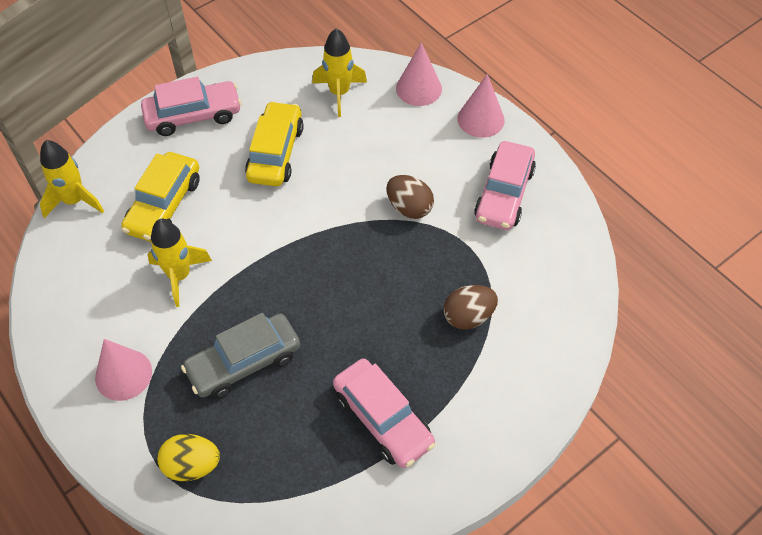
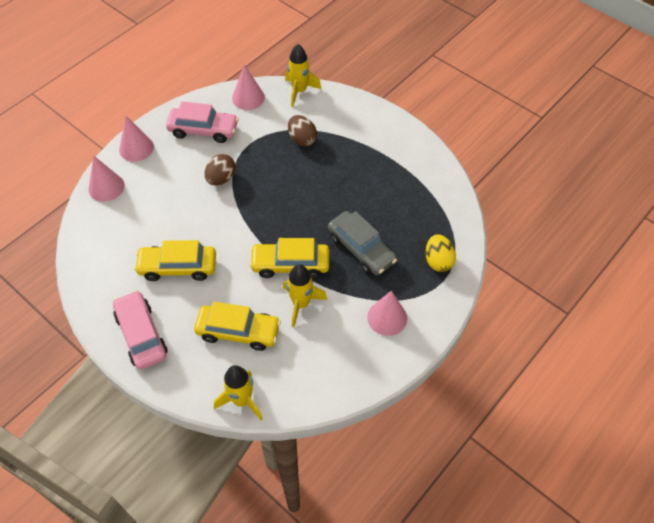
camera: 100 degrees left, 0 degrees up
(244, 272) = (290, 264): none -> yellow car
(339, 93) = (112, 236): yellow rocket -> yellow rocket (299, 91)
(383, 419) = (381, 171): pink car -> none
(566, 255) = (248, 98): none -> pink cone

